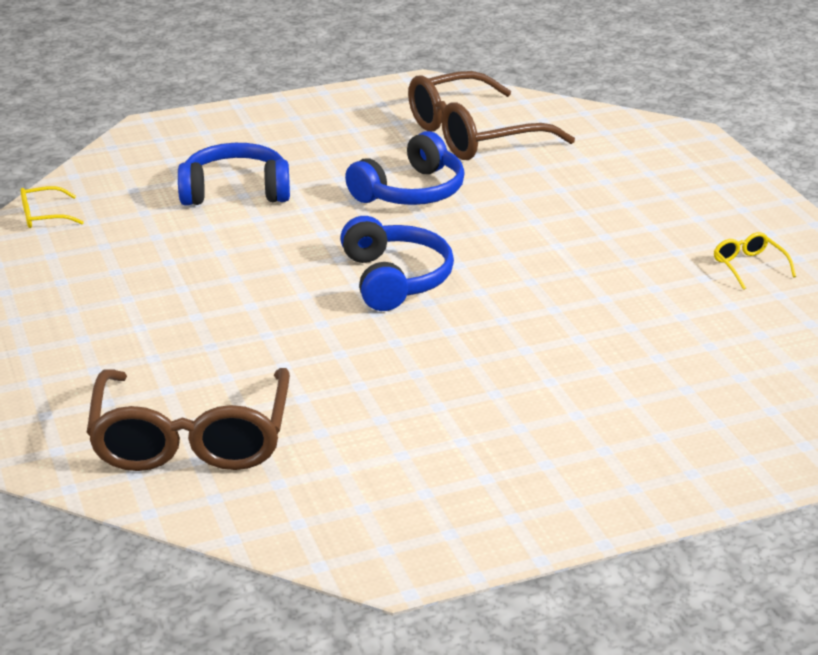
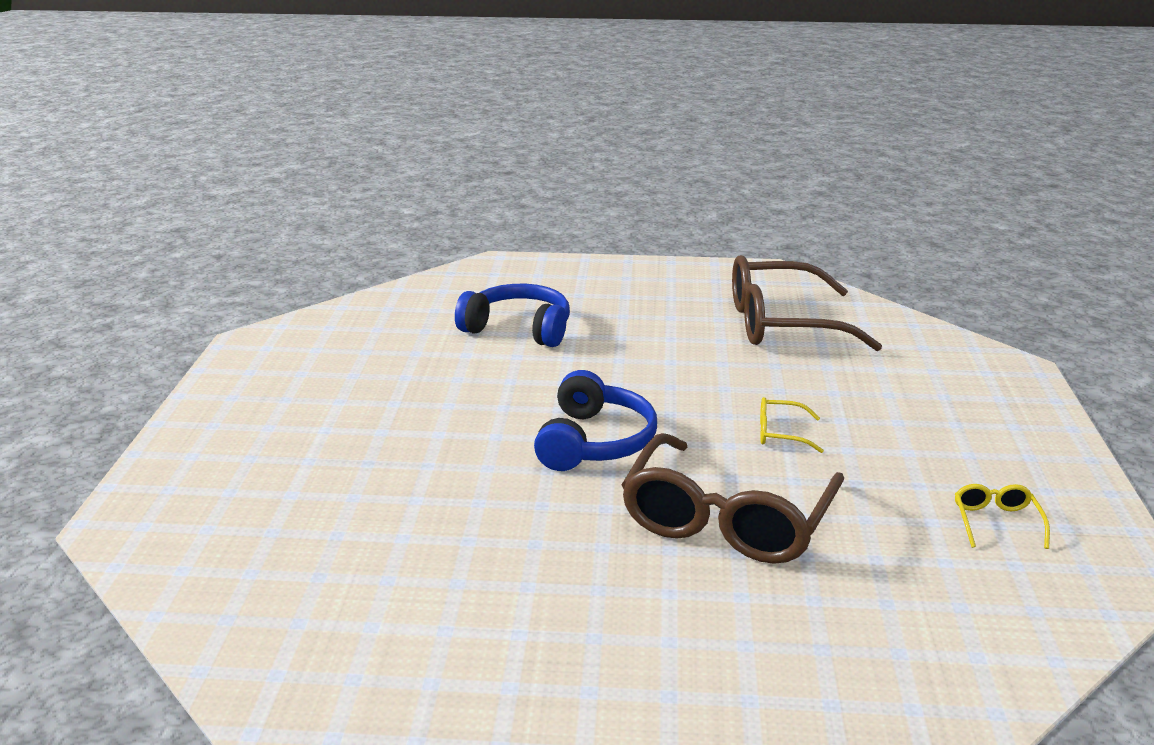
camera: 25 degrees right, 5 degrees down
(44, 216) = (342, 316): yellow glasses -> yellow glasses (780, 433)
(191, 439) = (264, 550): brown glasses -> brown glasses (727, 520)
(411, 191) = (679, 363): blue headphones -> none

